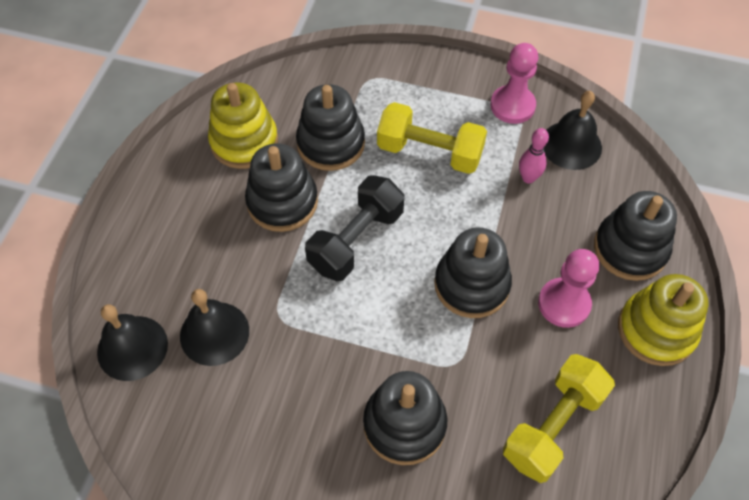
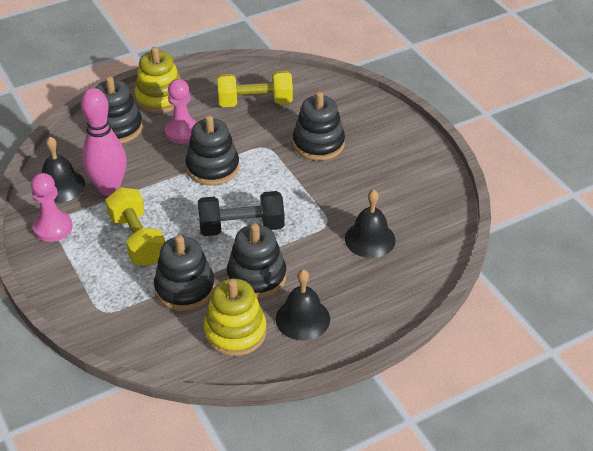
camera: 135 degrees left, 15 degrees down
(132, 347) = (422, 263): black bell -> black bell (302, 319)
(528, 178) = (109, 188): pink bowling pin -> pink bowling pin, size x2.08

